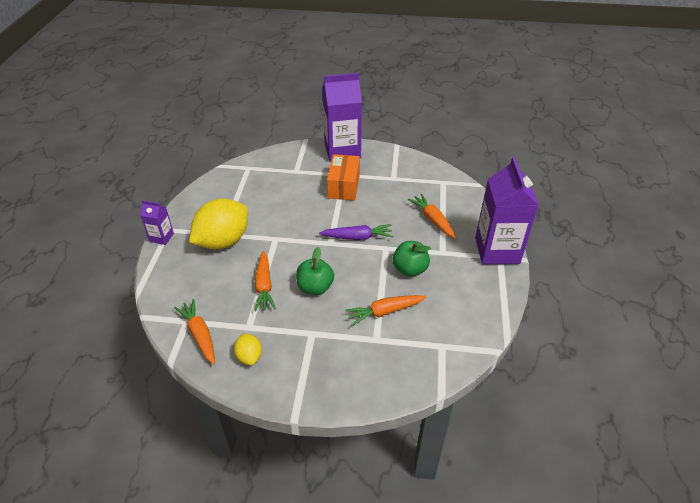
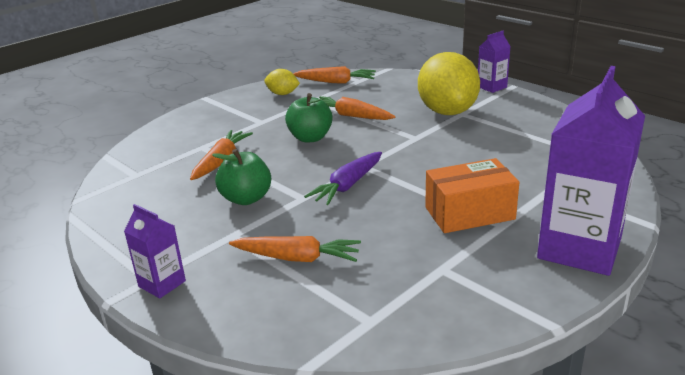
camera: 130 degrees right, 15 degrees down
(344, 186) = (469, 213): orange box -> orange box turned 60 degrees counterclockwise
(497, 250) = (162, 284): purple carton -> purple carton, size x0.48

